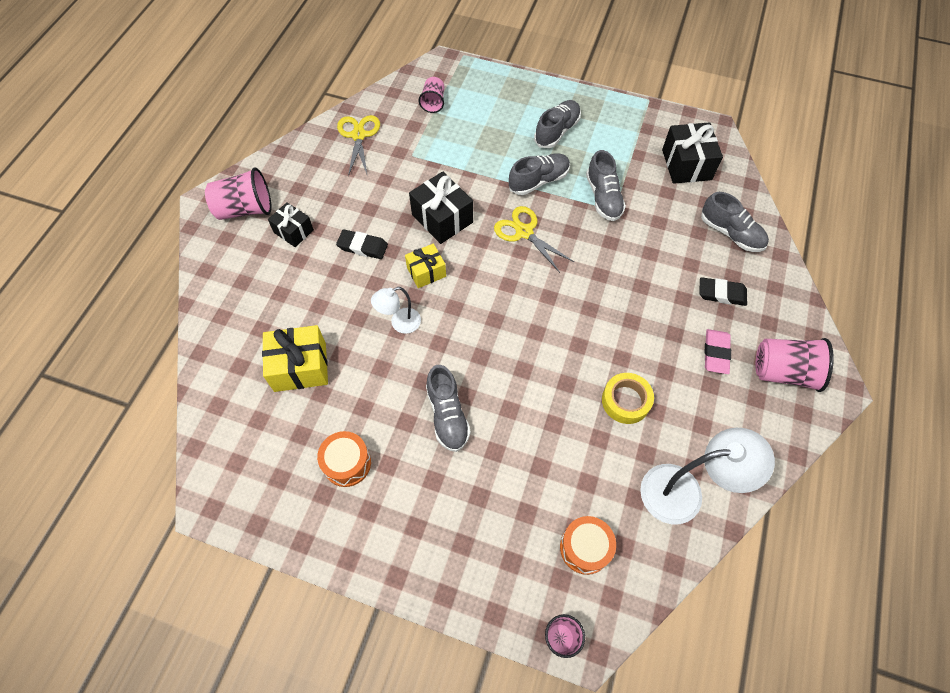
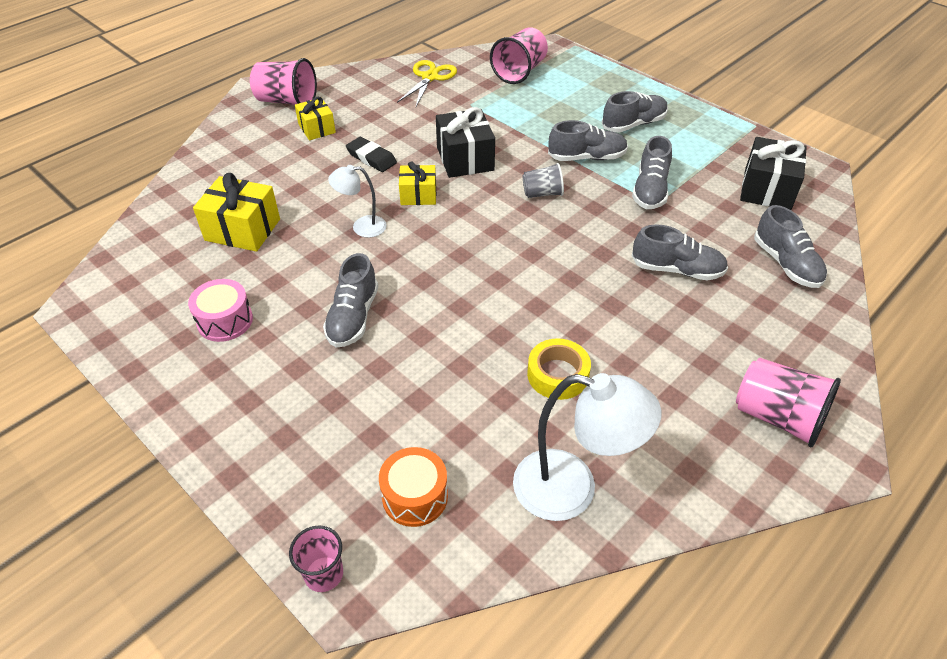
camera: 25 degrees right, 15 degrees down
(293, 231) = (317, 128): black gift -> yellow gift
(347, 463) = (225, 321): orange drum -> pink drum
(433, 102) = (519, 72): pink cup -> pink cup, size x1.66
(524, 232) = (542, 193): yellow scissors -> grey cup
(660, 269) = (677, 270): none -> grey shoe
(716, 353) = (698, 368): pink eraser -> none
(721, 294) = (740, 315): black eraser -> none

